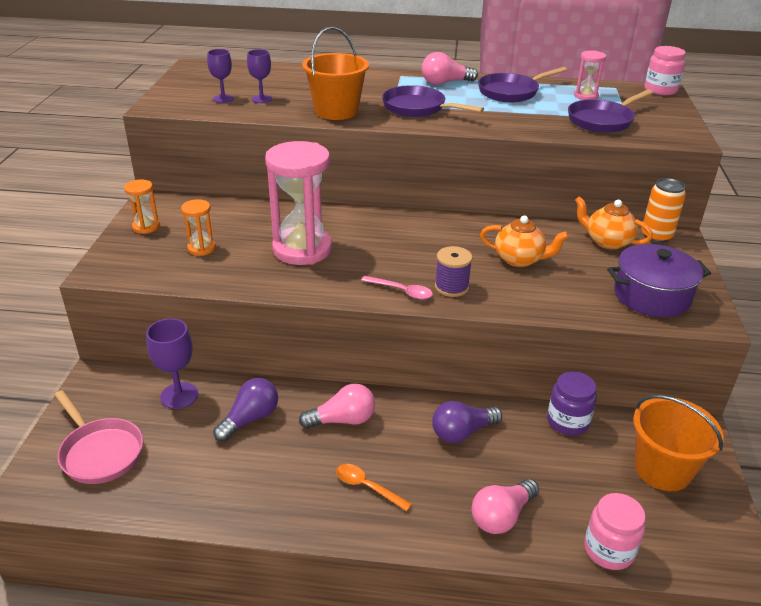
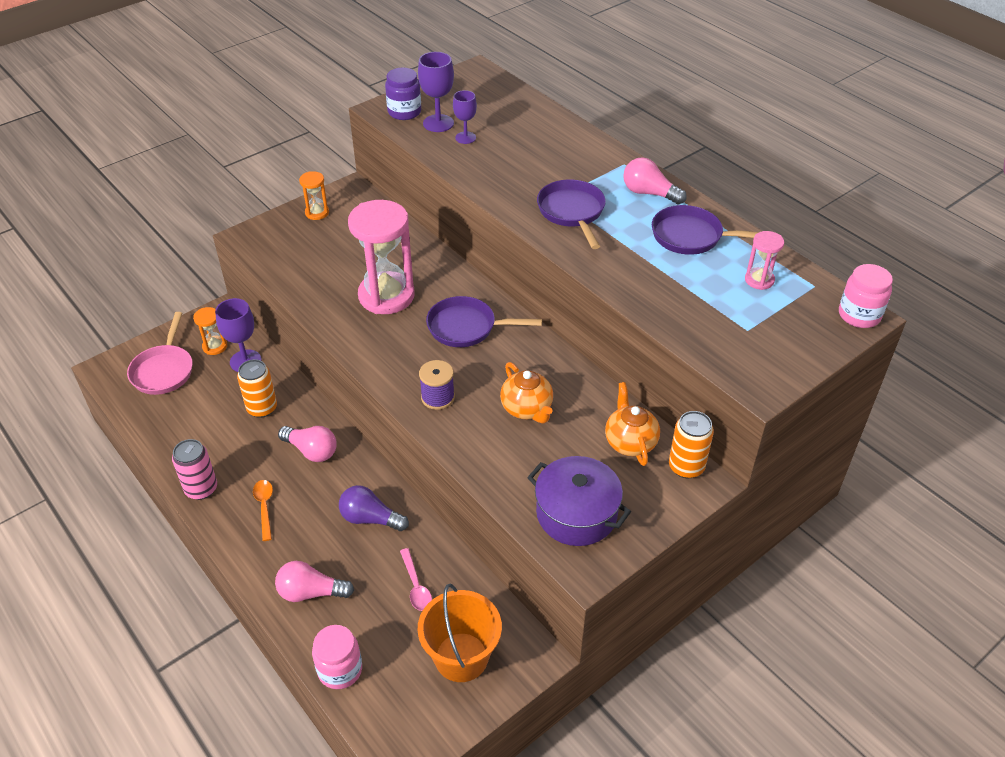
camera: 45 degrees right, 10 degrees up
(201, 248) = (325, 254): orange hourglass -> orange hourglass (215, 346)
(223, 99) = (438, 123): purple goblet -> purple goblet, size x1.50
(250, 419) = (262, 408): purple light bulb -> orange can
(287, 516) = (201, 489): none -> pink can
(336, 111) = (500, 181): orange bucket -> none
(402, 291) = (398, 377): pink spoon -> pink spoon (416, 586)
(568, 421) = (451, 569): purple jar -> purple jar (404, 112)
(602, 120) = (716, 318): purple pan -> purple pan (466, 327)

